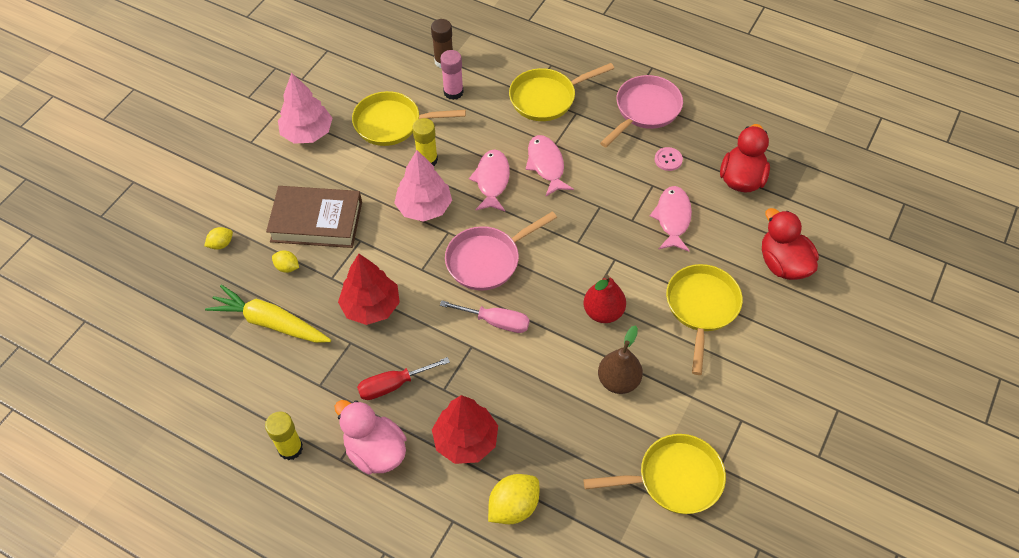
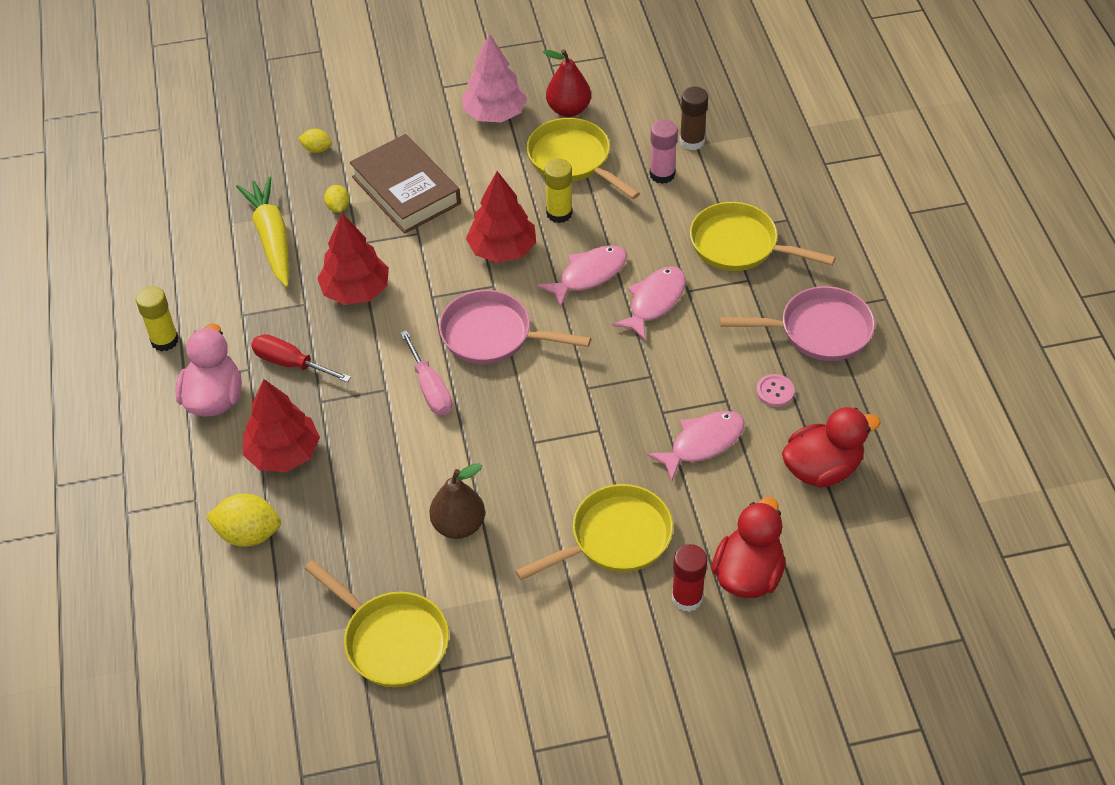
camera: 50 degrees right, 5 degrees down
(424, 207) = (502, 250): pink tree -> red tree
(603, 312) = (525, 462): red pear -> red pear (568, 109)
(774, 303) = (687, 598): none -> red glue stick

